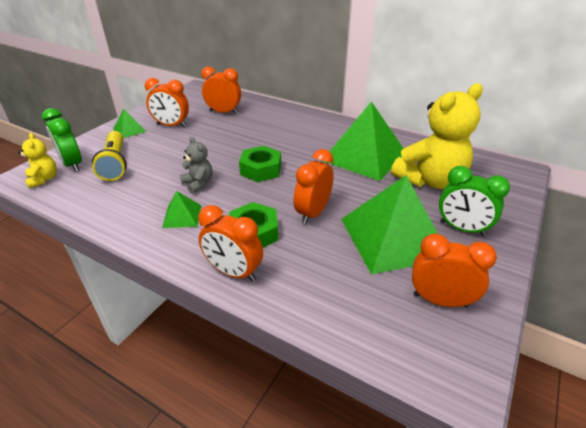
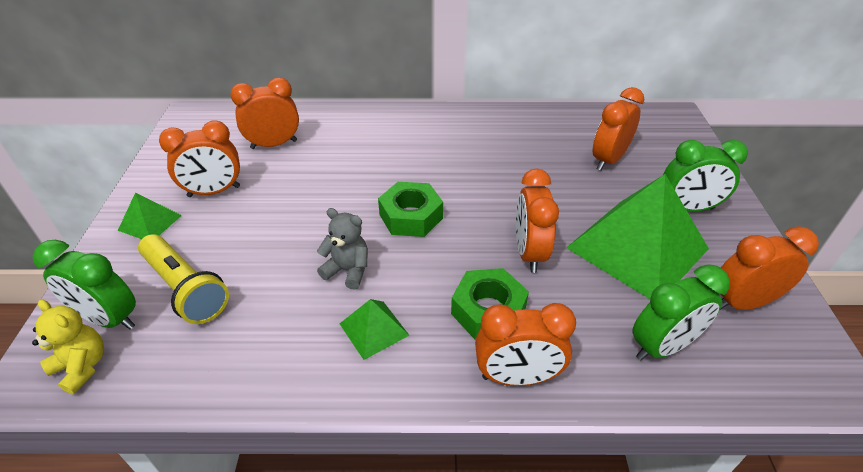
camera: 30 degrees left, 5 degrees up
(346, 298) = (662, 346): none -> green clock
(364, 156) = (514, 152): green pyramid -> none
(430, 180) = (608, 160): yellow teddy bear -> orange clock

